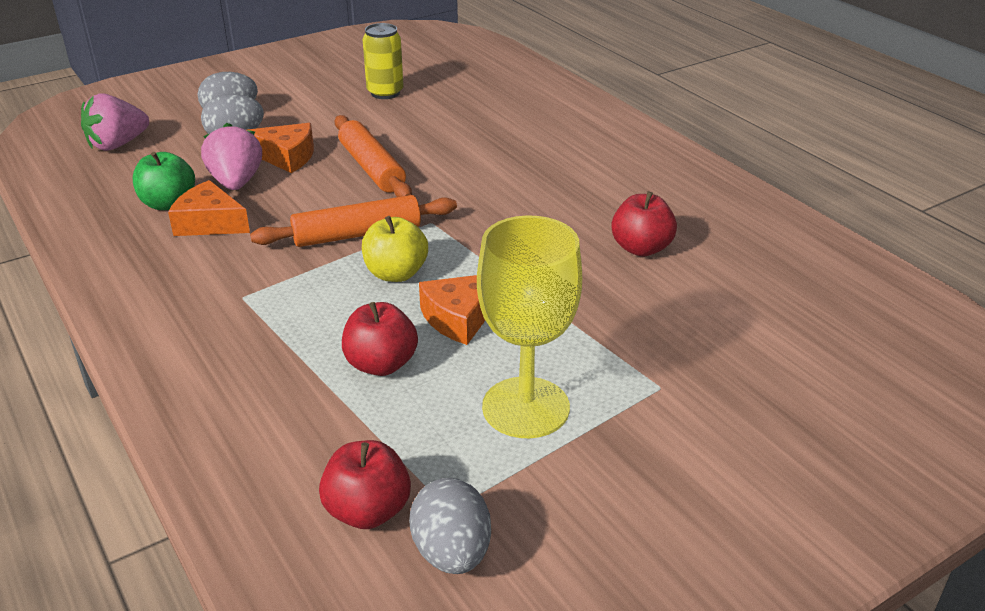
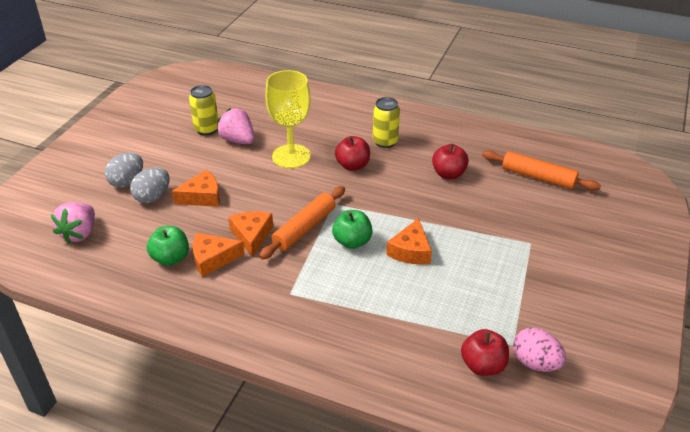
camera: 35 degrees left, 5 degrees up
(236, 182) = (194, 226): pink strawberry -> pink strawberry (238, 140)
(285, 217) = (252, 236): none -> orange cheese
(371, 168) = (261, 183): orange rolling pin -> orange rolling pin (538, 177)
(381, 364) = (404, 294): red apple -> red apple (352, 166)
(396, 273) = (352, 242): yellow apple -> green apple
(452, 552) = (535, 363): grey egg -> pink egg
(525, 407) = (490, 281): yellow goblet -> yellow goblet (291, 156)
(595, 179) = (385, 142): none -> yellow can

